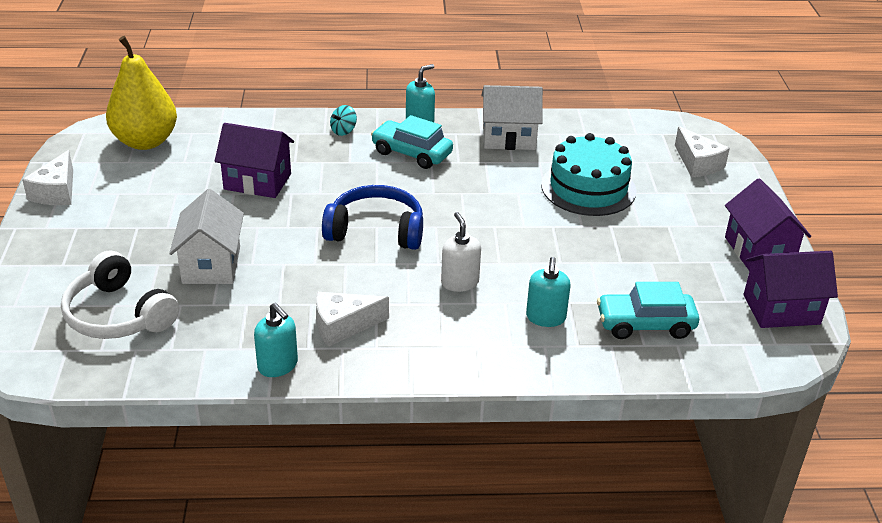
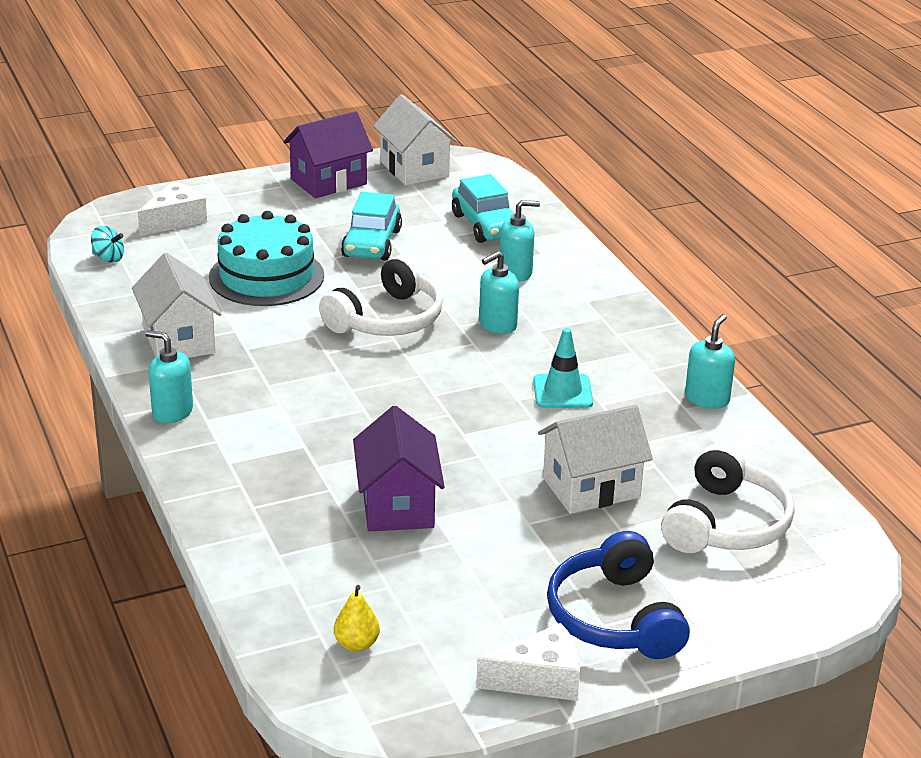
camera: 110 degrees left, 5 degrees down
(145, 141) = (356, 644): yellow pear -> yellow pear, size x0.40
(340, 288) = (562, 392): none -> turquoise traffic cone
(343, 131) = (227, 468): turquoise spinning top -> turquoise spinning top (108, 258)
(343, 326) = (619, 376): white cheese -> none
(376, 230) = (443, 392): blue headphones -> blue headphones (615, 617)
(411, 153) = (256, 403): turquoise car -> turquoise car (371, 243)
(459, 282) = (497, 325): white soap dispenser -> turquoise soap dispenser
(496, 229) = (387, 319): none -> white headphones
(781, 309) = (414, 169): purple house -> white house

